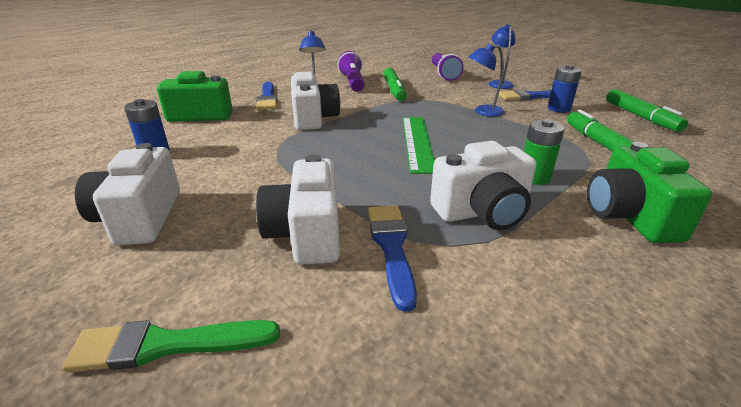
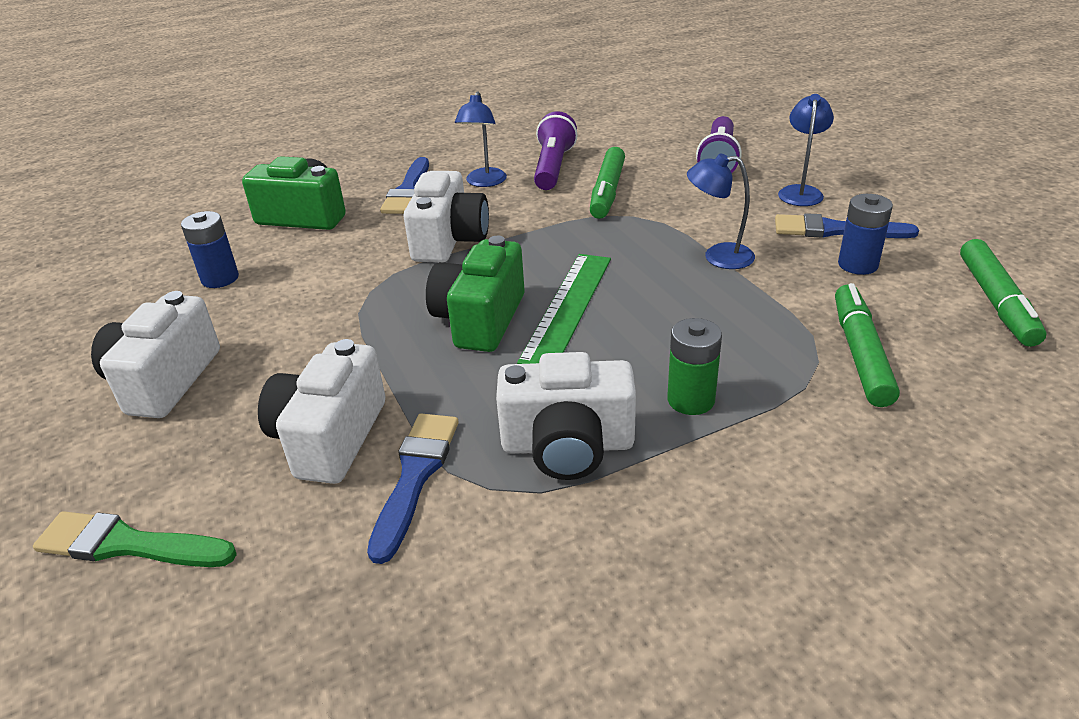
camera: 20 degrees right, 5 degrees up
(629, 216) = (774, 492): green camera -> green camera (480, 320)

